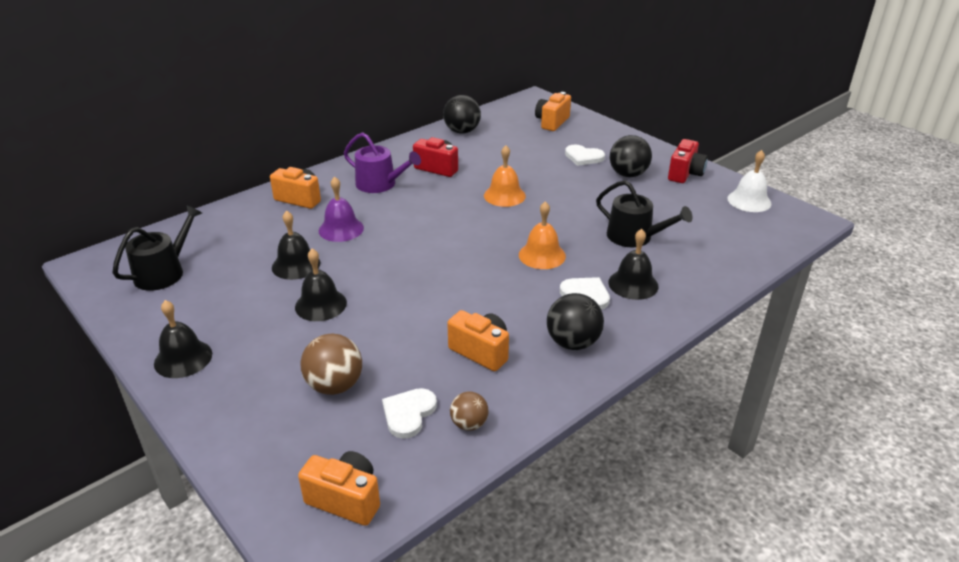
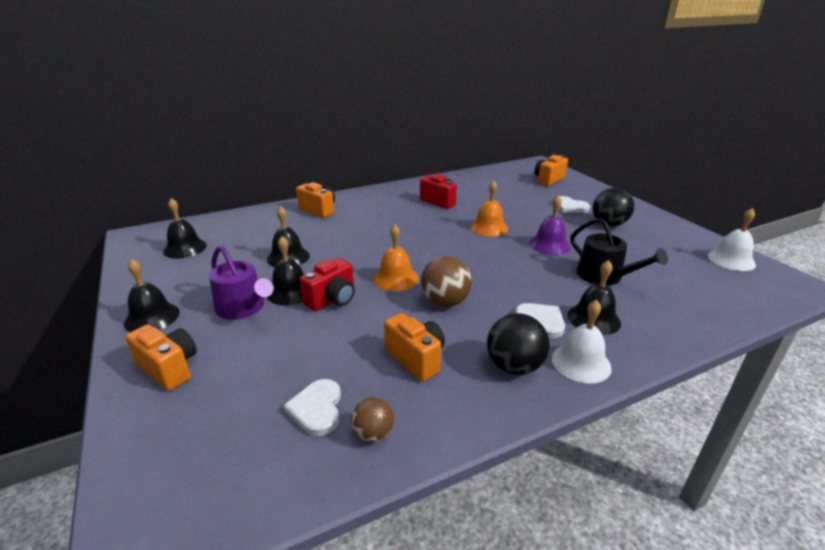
camera: 15 degrees right, 5 degrees down
(164, 272) = (185, 248): black watering can -> black bell
(335, 385) = (262, 366): brown ball -> brown ball (445, 302)
(341, 229) = (339, 235): purple bell -> purple bell (549, 245)
(345, 499) = (205, 494): orange camera -> orange camera (169, 369)
(380, 184) = (387, 207): purple watering can -> purple watering can (243, 308)
(408, 413) = (317, 409): white heart -> white heart turned 45 degrees counterclockwise
(462, 131) = (470, 179): black ball -> none
(542, 255) = (507, 279): orange bell -> orange bell (396, 278)
(630, 328) = (581, 362): none -> white bell
(685, 174) = (665, 230): red camera -> red camera (332, 299)

